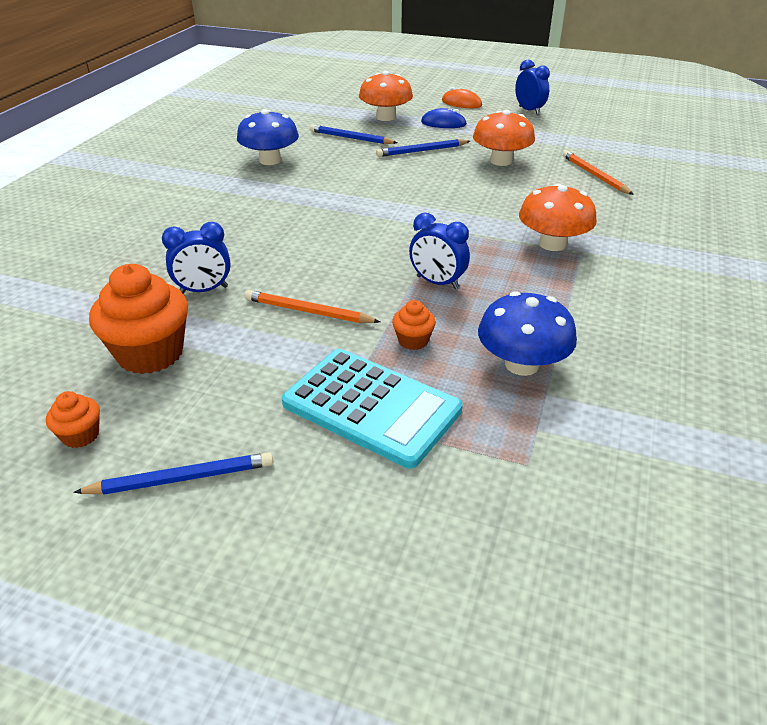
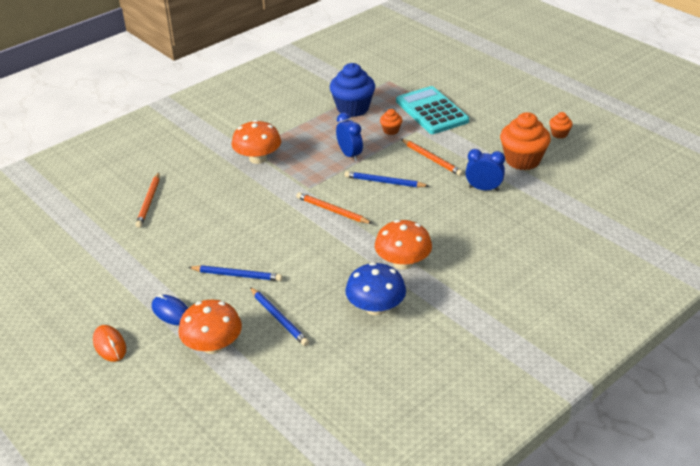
camera: 150 degrees left, 0 degrees up
(181, 478) = (520, 109): blue pencil -> blue pencil (384, 182)
(388, 216) = (332, 210): none -> orange pencil
(501, 161) = (191, 240): orange mushroom -> orange mushroom (403, 262)
(521, 364) = (353, 108): blue mushroom -> blue cupcake
(529, 110) = (67, 304): blue clock -> none

